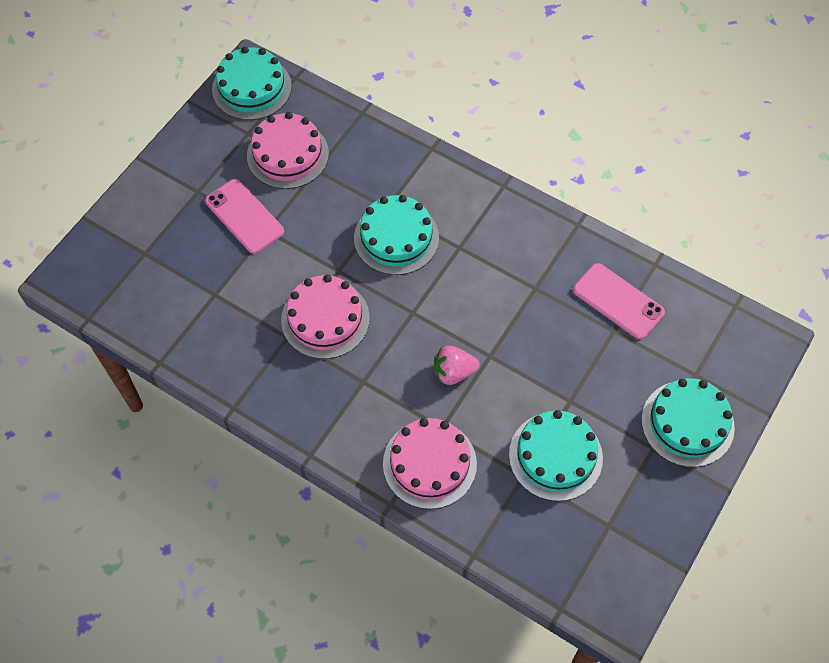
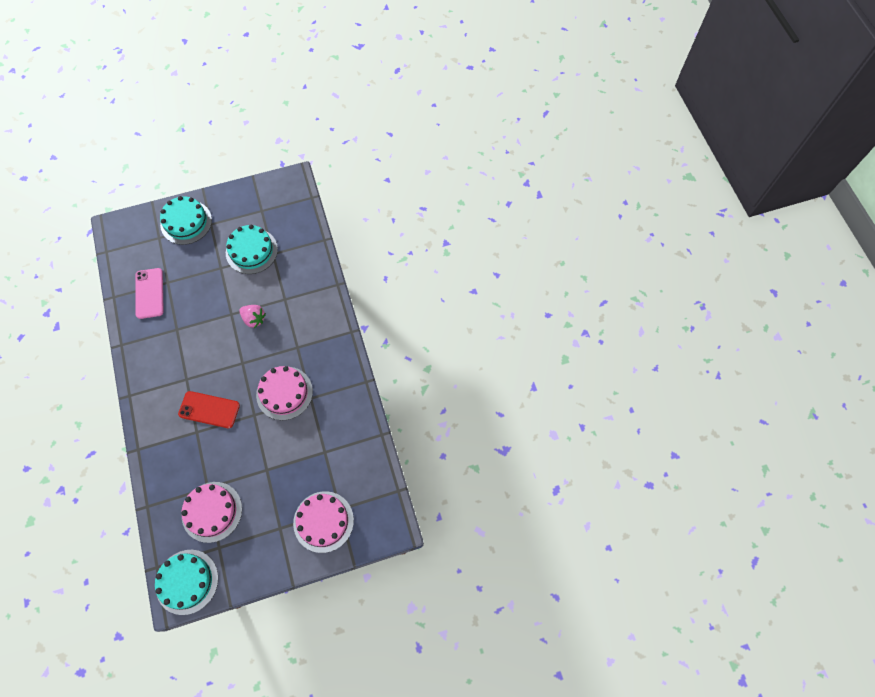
camera: 140 degrees left, 5 degrees up
(244, 216) = (270, 489): pink phone -> none
(396, 238) = (209, 410): turquoise cake -> red phone
(429, 463) = (305, 288): pink cake -> pink cake (323, 521)

